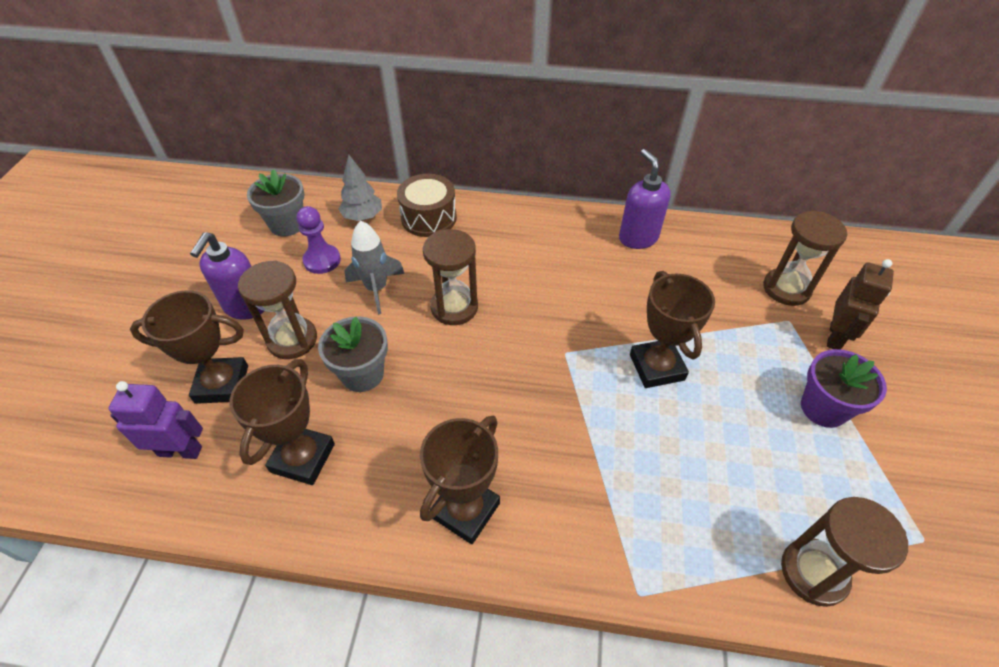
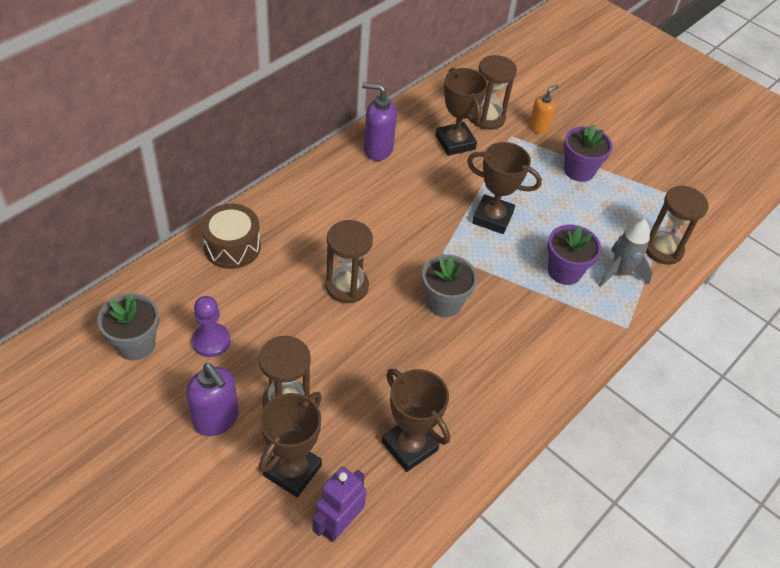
camera: 60 degrees left, 0 degrees up
(362, 374) = (362, 374): grey flower pot -> grey flower pot (444, 303)
(363, 217) = (184, 287): grey tree -> none
(376, 289) = (282, 322): grey rocket -> grey rocket (620, 273)
(465, 510) = (519, 375): brown trophy -> brown trophy (455, 142)
(655, 475) = (564, 271): none -> purple flower pot
(835, 337) = (539, 127): brown robot -> orange soap dispenser

